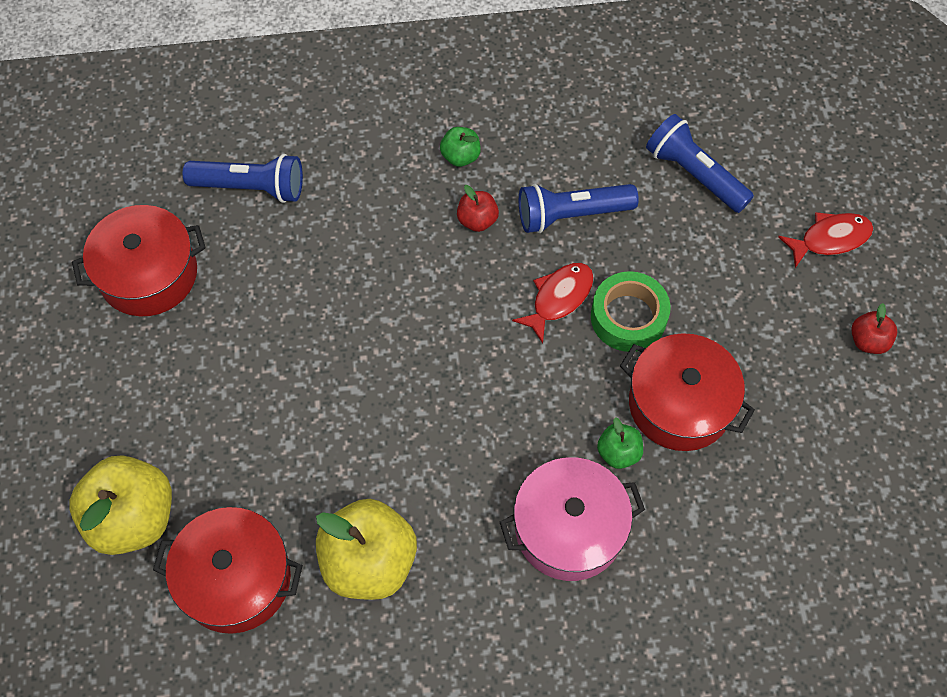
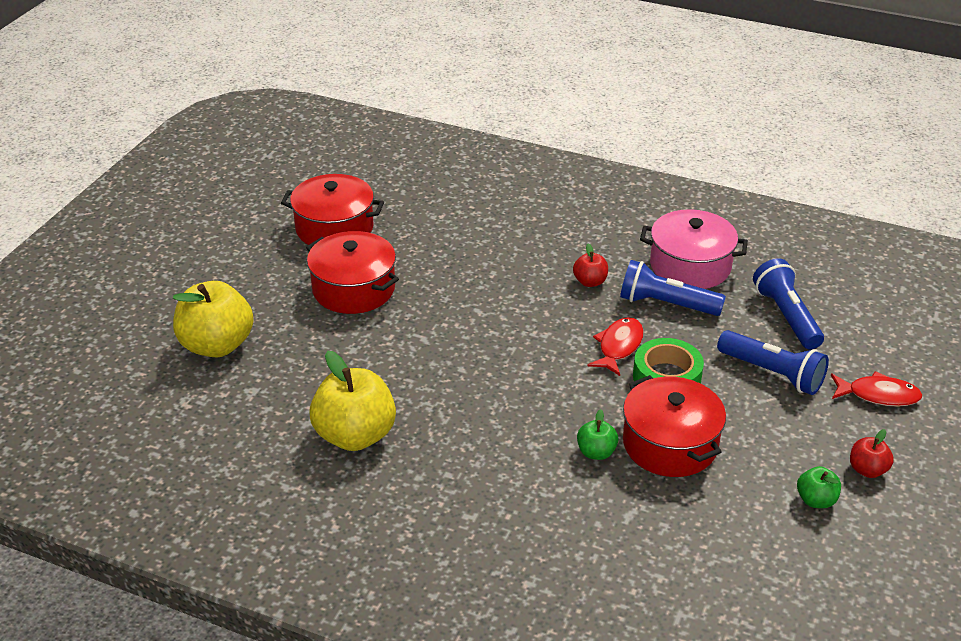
camera: 30 degrees right, 25 degrees down
(236, 579) = (255, 405): red pot -> red pot (353, 289)
(251, 187) = (440, 209): blue flashlight -> blue flashlight (772, 373)
(460, 156) = (605, 244): green apple -> green apple (816, 500)
(559, 298) = (618, 347): red fish -> red fish turned 45 degrees counterclockwise
(569, 528) = (520, 480): pink pot -> pink pot (690, 266)

